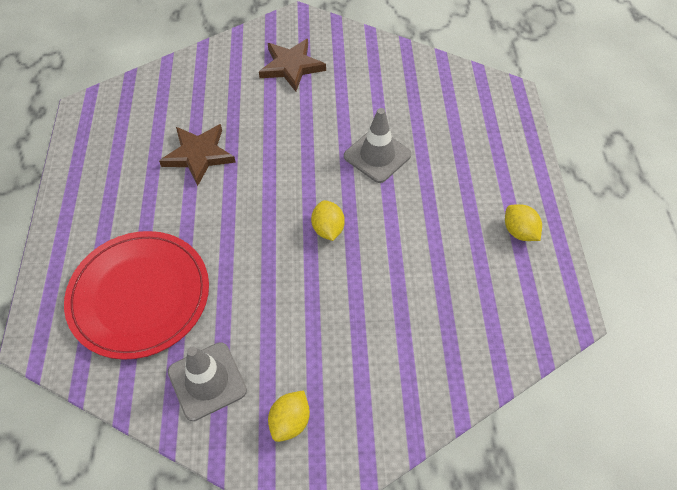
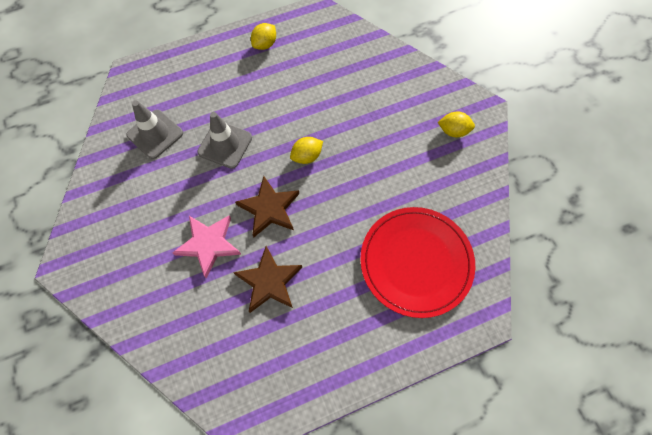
camera: 110 degrees left, 10 degrees up
(207, 381) = (453, 187): grey traffic cone -> grey traffic cone (155, 134)
(264, 117) = (208, 244): none -> pink star
(291, 67) = (138, 246): brown star -> brown star (269, 208)

